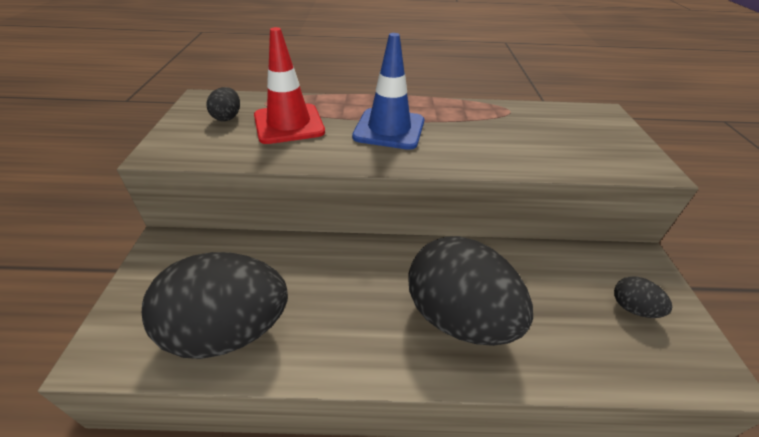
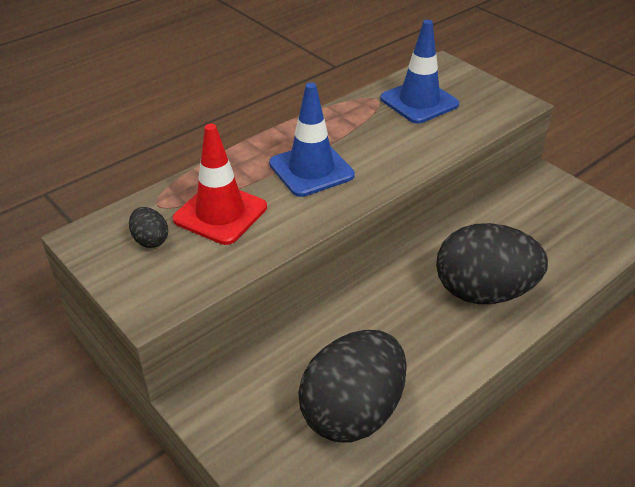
camera: 40 degrees left, 0 degrees up
(545, 126) = (419, 102): none -> blue traffic cone
(632, 308) = (567, 216): black egg -> none

